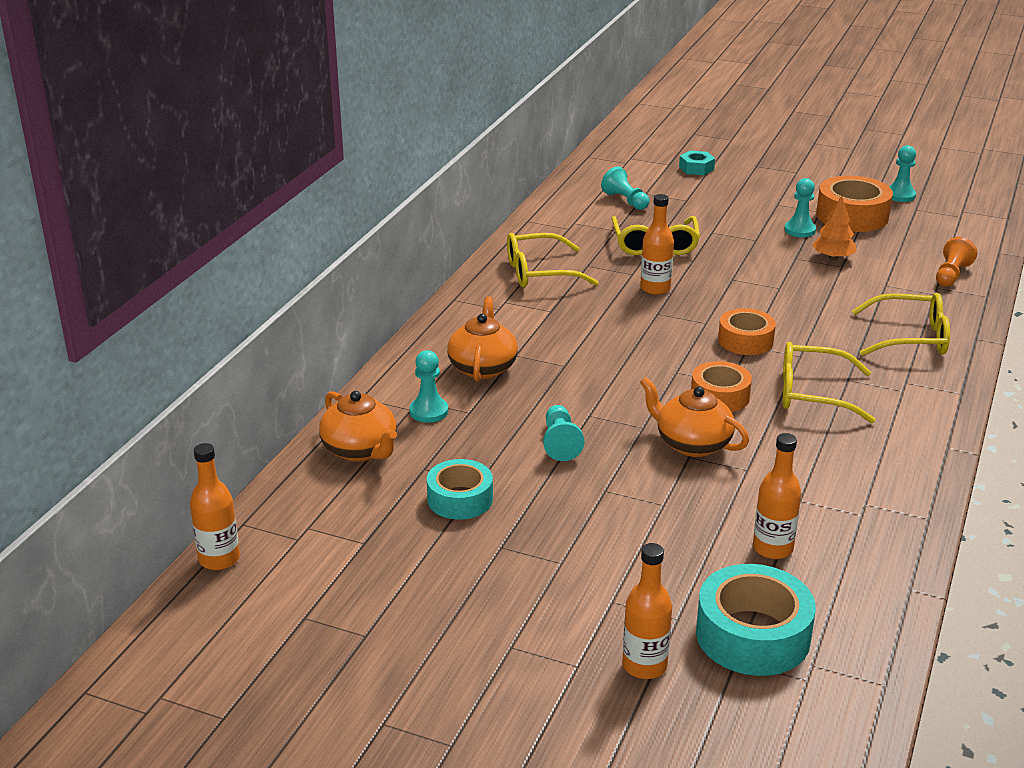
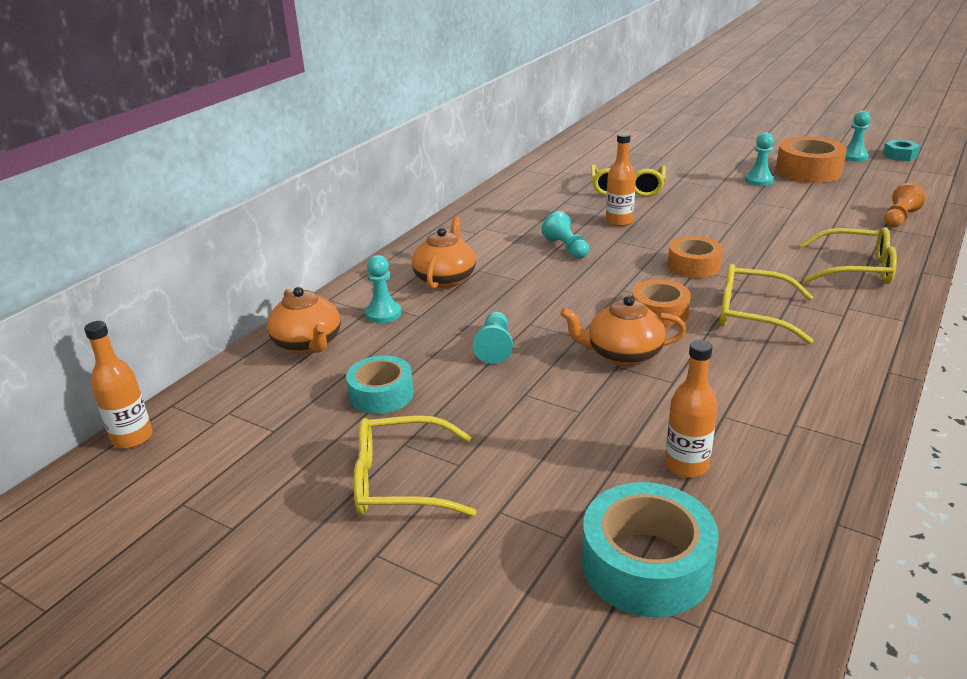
camera: 10 degrees right, 0 degrees up
(539, 272) = (520, 207): yellow glasses -> yellow glasses (399, 481)
(625, 201) = (609, 157): turquoise pawn -> turquoise pawn (566, 248)
(644, 666) = (514, 591): orange bottle -> none
(692, 444) = (623, 354): orange teapot -> orange teapot turned 45 degrees counterclockwise
(696, 168) = (675, 135): turquoise nut -> turquoise nut (900, 155)
(833, 257) = (786, 202): orange tree -> none

